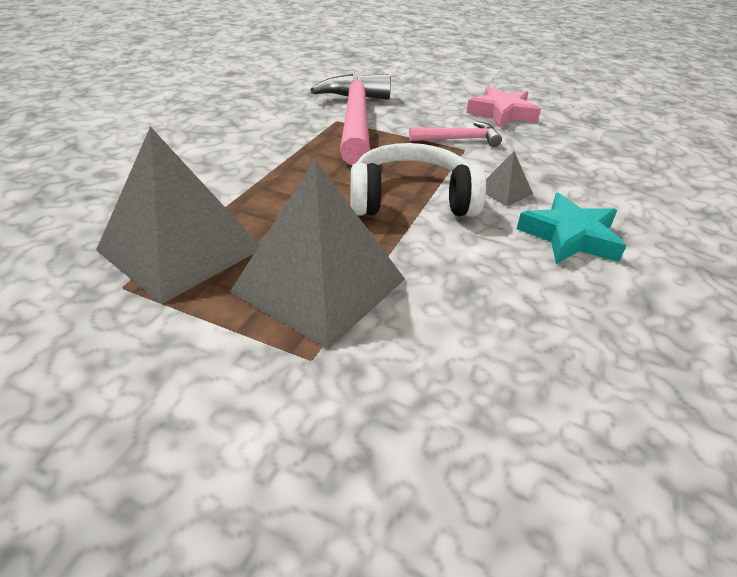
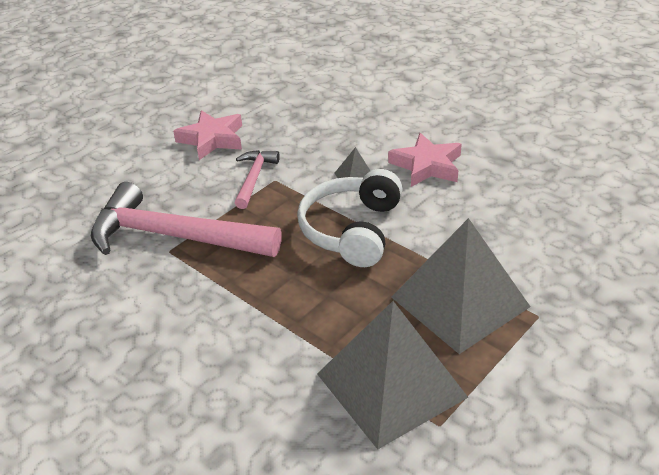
camera: 70 degrees left, 0 degrees up
(570, 236) = (426, 166): turquoise star -> pink star

